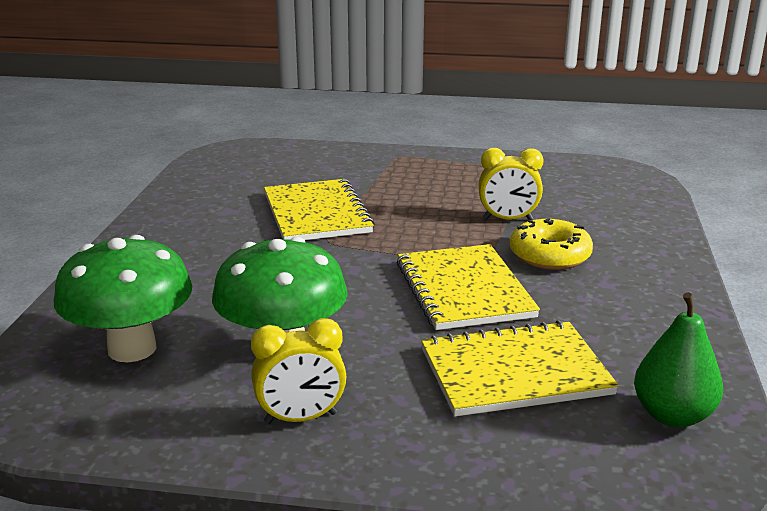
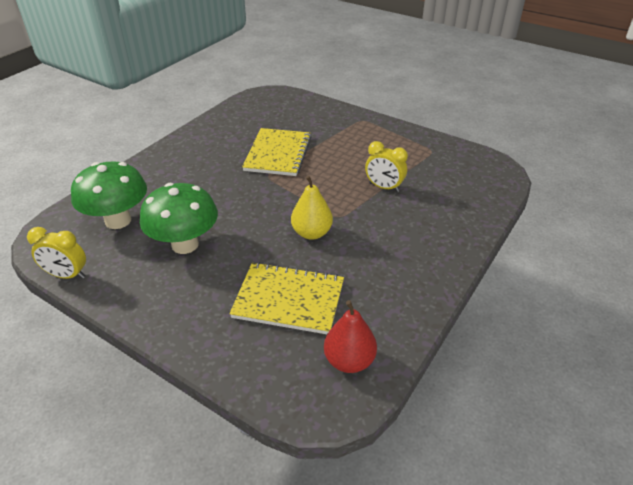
camera: 25 degrees right, 15 degrees up
(301, 418) = (159, 291): yellow clock -> yellow clock (67, 275)
(464, 290) = (311, 233): yellow notebook -> yellow pear
(549, 255) = (384, 222): yellow donut -> none
(672, 415) = (349, 361): green pear -> red pear

